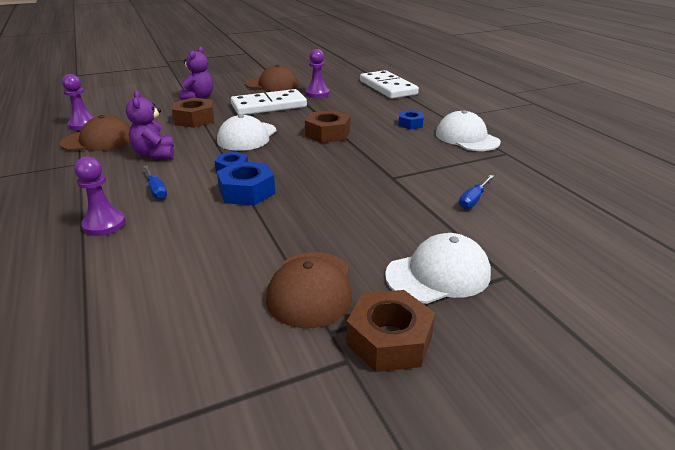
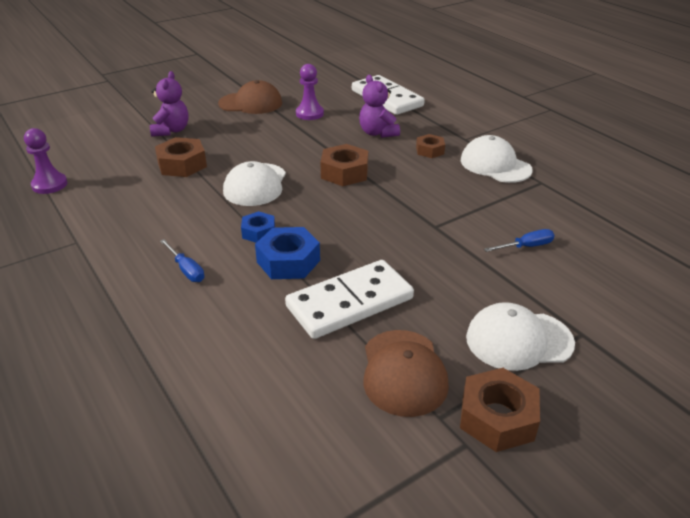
camera: 10 degrees left, 5 degrees up
(98, 141) = (82, 207): brown cap -> none
(104, 224) = (151, 322): purple pawn -> none
(155, 154) = (160, 220): purple teddy bear -> purple teddy bear (377, 133)
(269, 106) = (261, 137): white domino -> white domino (349, 302)
(410, 124) = (430, 150): blue nut -> brown nut
(438, 274) = (519, 340): white cap -> white cap turned 150 degrees counterclockwise
(473, 200) = (526, 246): blue screwdriver -> blue screwdriver turned 135 degrees counterclockwise

